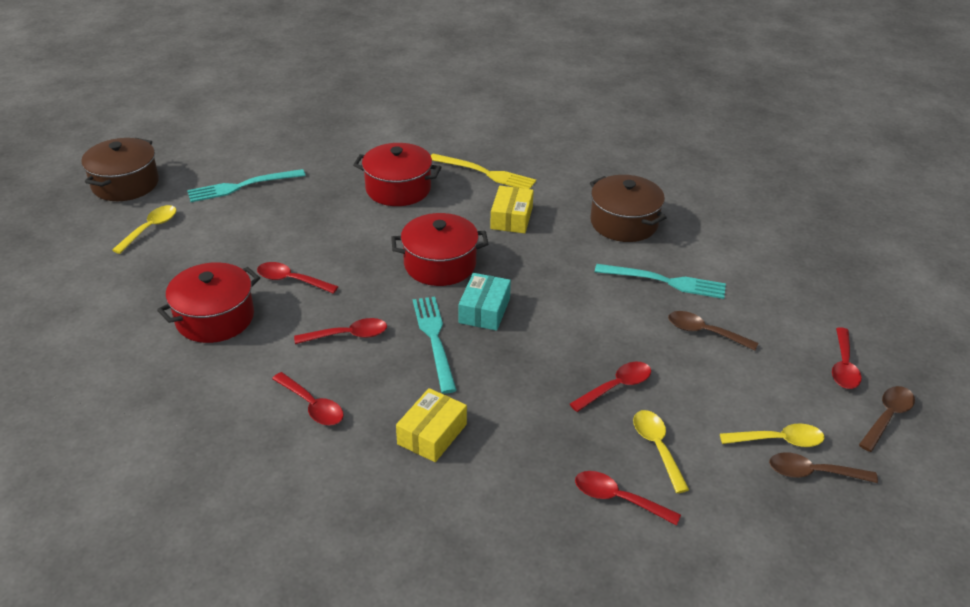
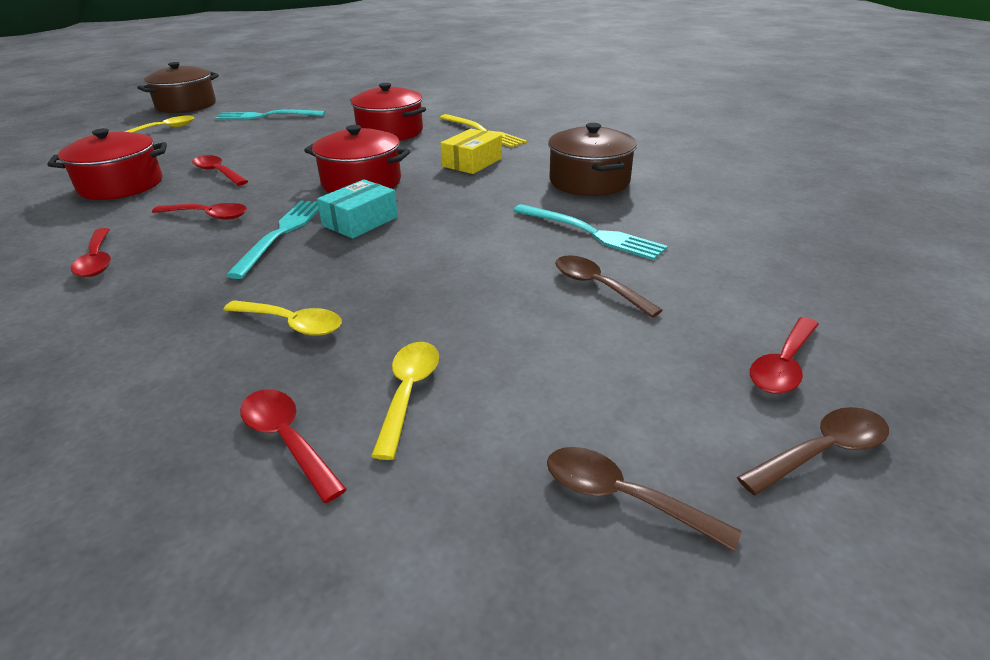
camera: 25 degrees right, 5 degrees down
(432, 434) = (168, 310): yellow box -> none
(616, 387) = (427, 315): red spoon -> none
(778, 440) = (599, 433): yellow spoon -> yellow spoon (292, 324)

